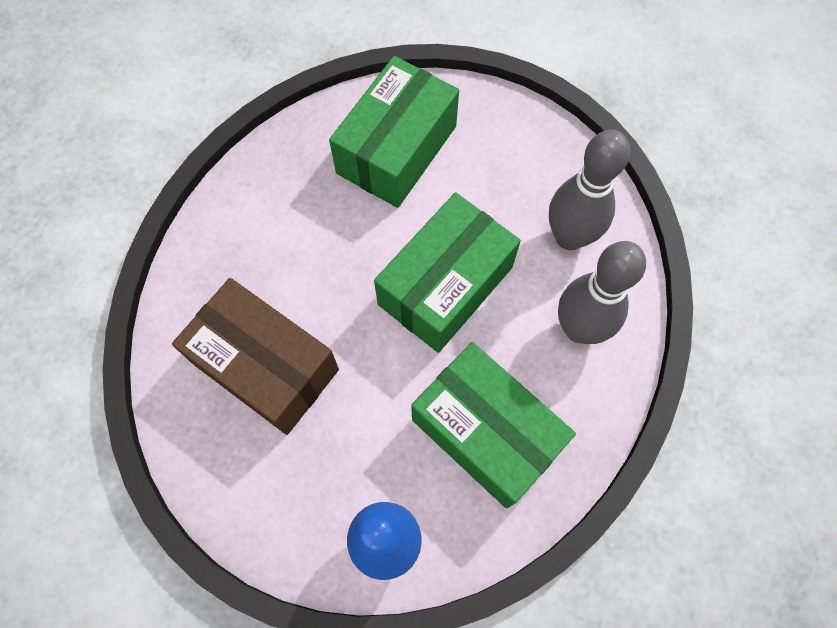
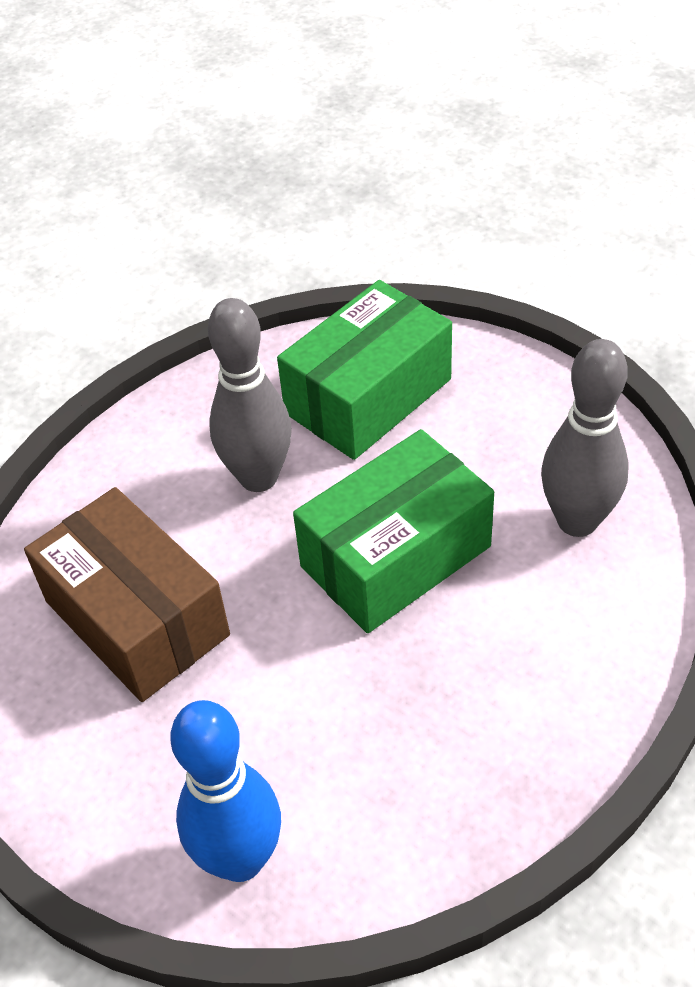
camera: 15 degrees right, 20 degrees down
(486, 432) = (411, 741): green box -> none
(579, 328) = (569, 632): grey bowling pin -> grey bowling pin (258, 477)

